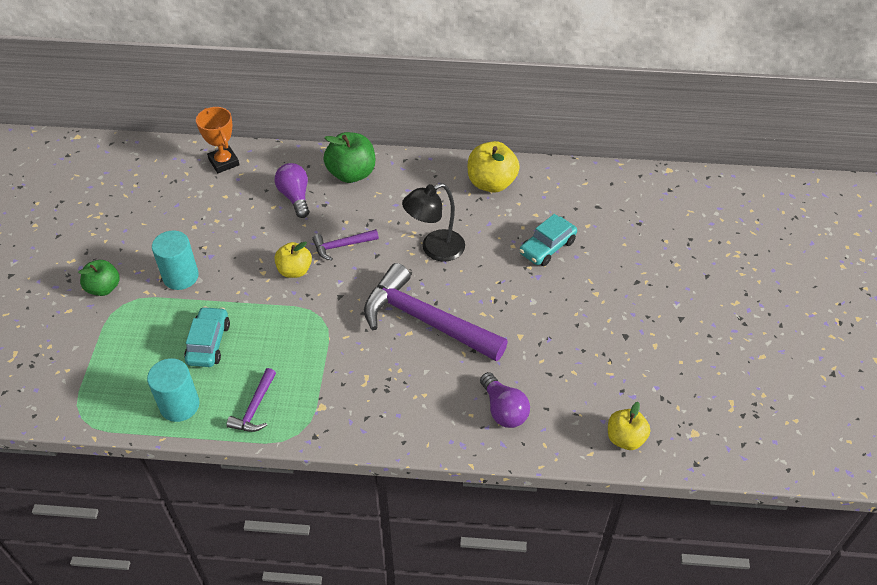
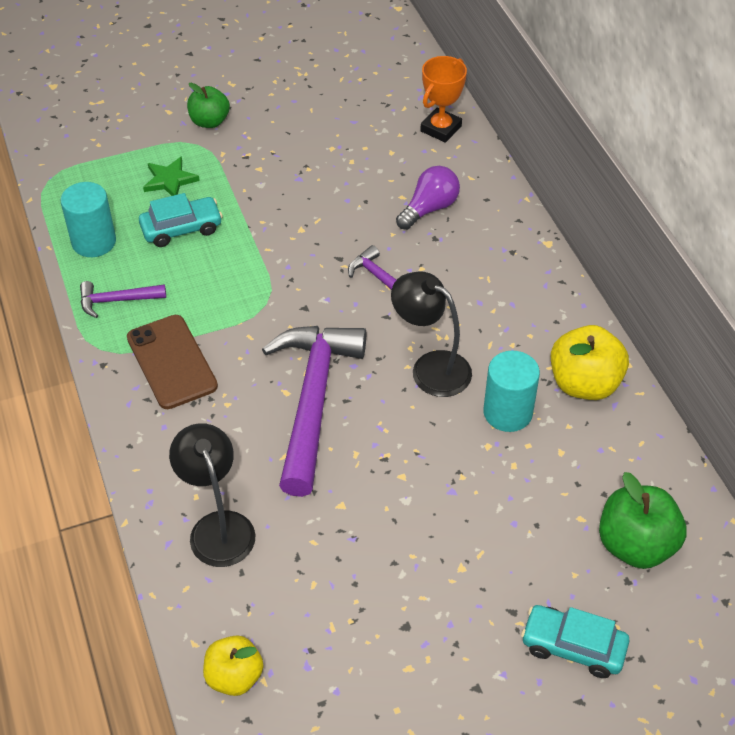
camera: 65 degrees right, 0 degrees up
(149, 334) = (170, 180): none -> green star
(180, 276) = (257, 169): turquoise cylinder -> turquoise cylinder (507, 412)
(294, 270) = (319, 254): yellow apple -> none
(340, 391) = (171, 362): none -> brown phone
(351, 174) = (501, 242): green apple -> green apple (635, 545)
(503, 410) = (218, 527): purple light bulb -> black lamp
(547, 247) = (509, 484): turquoise car -> turquoise car (573, 647)

